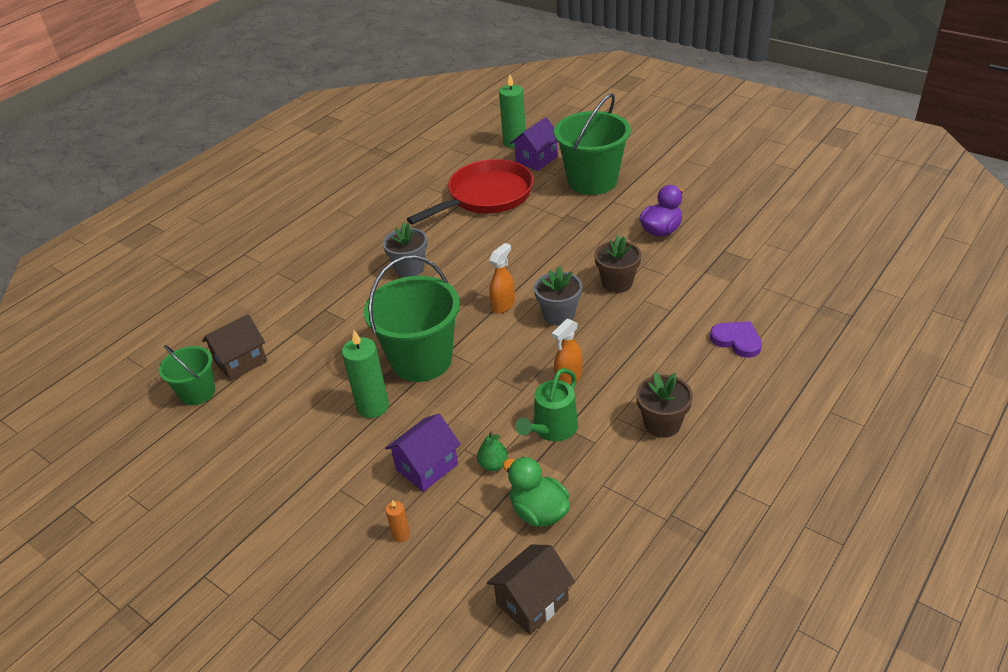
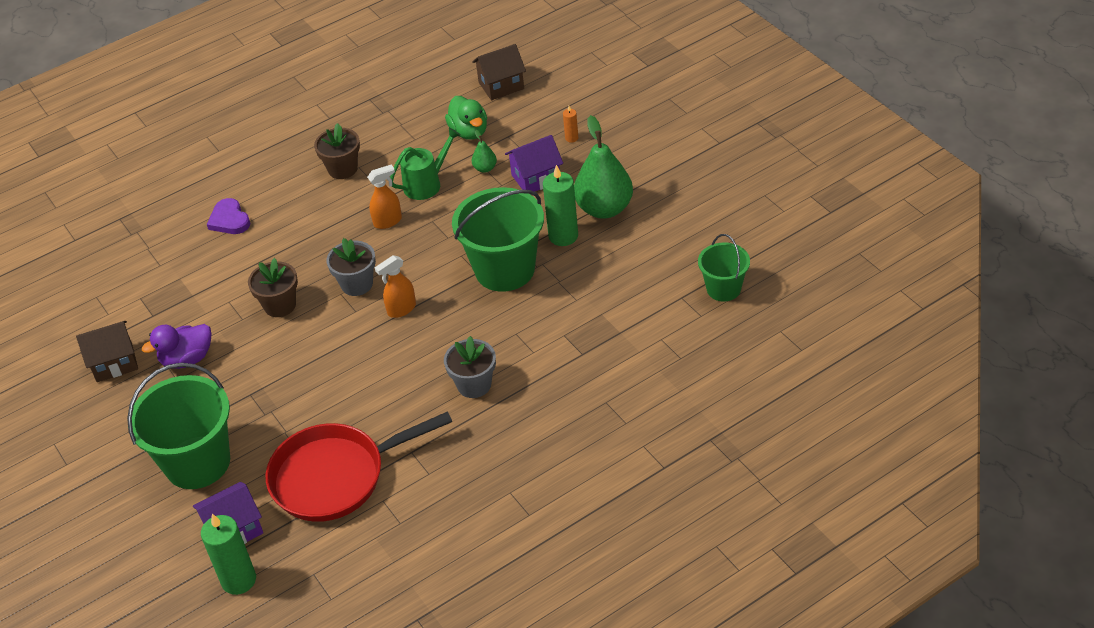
camera: 160 degrees left, 5 degrees up
(241, 362) = (679, 312): brown house -> brown house (114, 363)
(335, 448) = (604, 208): none -> green pear

